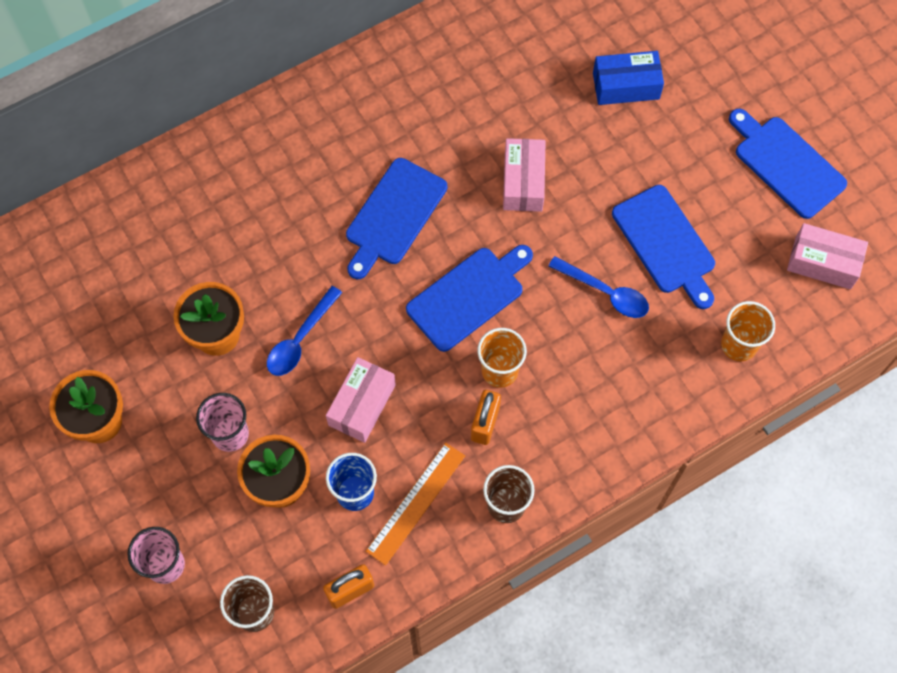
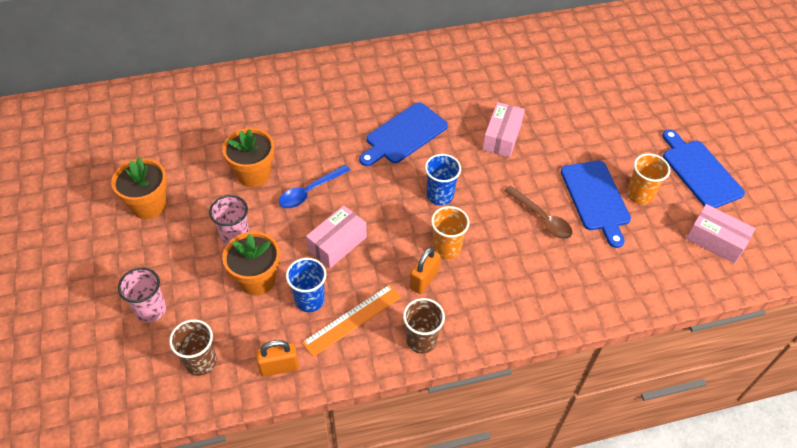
camera: 15 degrees right, 15 degrees down
(469, 296) = (440, 195): blue cutting board -> blue cup
(605, 292) = (541, 218): blue spoon -> brown spoon
(626, 86) = (592, 99): blue box -> none
(739, 345) = (636, 278): orange cup -> orange cup (639, 195)

